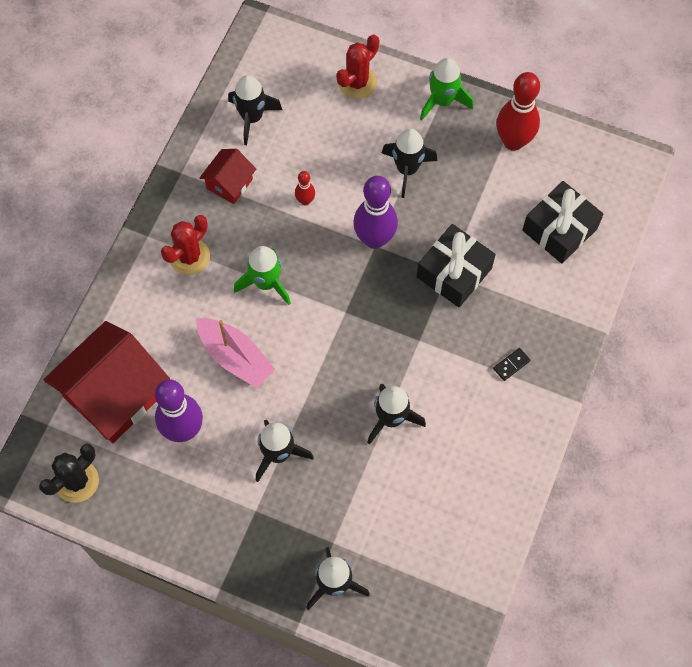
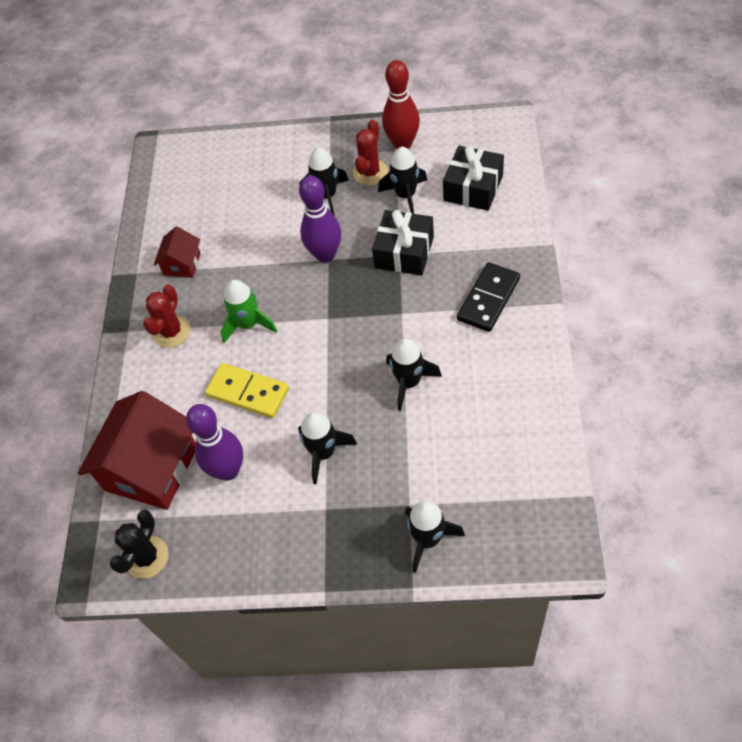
camera: 15 degrees left, 10 degrees down
(235, 357) = (248, 392): pink boat -> yellow domino
(252, 118) = (179, 210): black rocket -> black rocket (406, 195)
(305, 201) = (253, 251): red bowling pin -> none
(357, 82) = (255, 153): red cactus -> red cactus (370, 172)
(442, 101) = (331, 139): green rocket -> none
(511, 365) = (488, 299): black domino -> black domino, size x2.28

